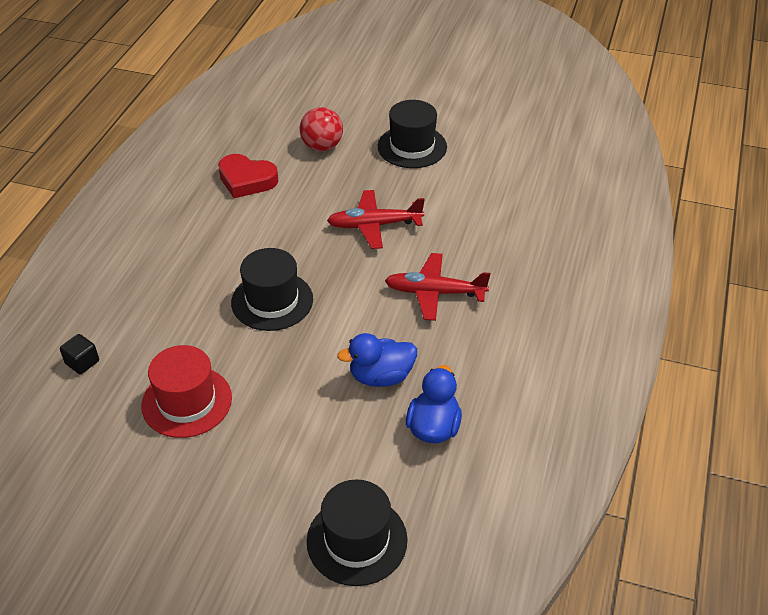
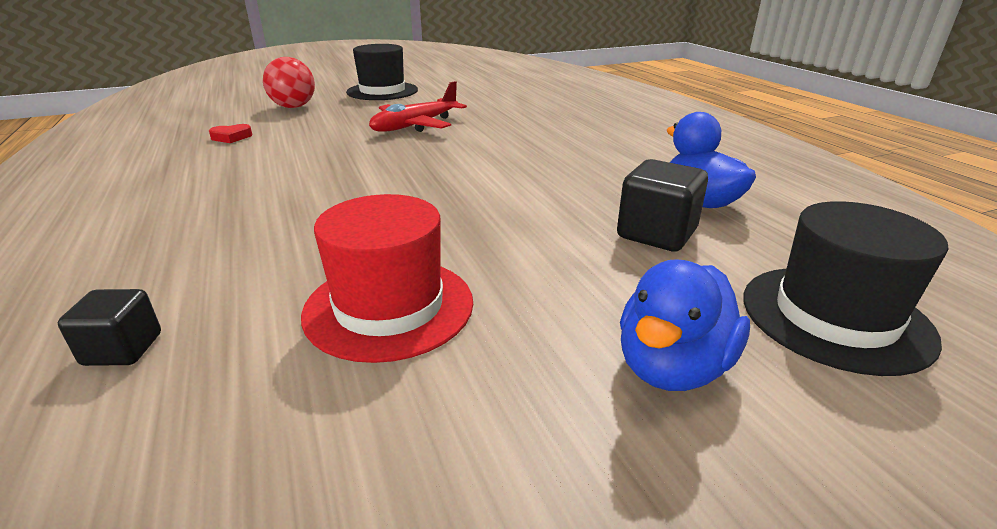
camera: 40 degrees left, 15 degrees down
(246, 180) = (231, 137): red heart -> red heart, size x0.49
(272, 301) = (381, 190): black hat -> none
(365, 435) = (656, 234): none -> black cube
(381, 376) = (588, 193): blue duck -> blue duck (672, 367)
(435, 292) = (537, 139): red plane -> none

